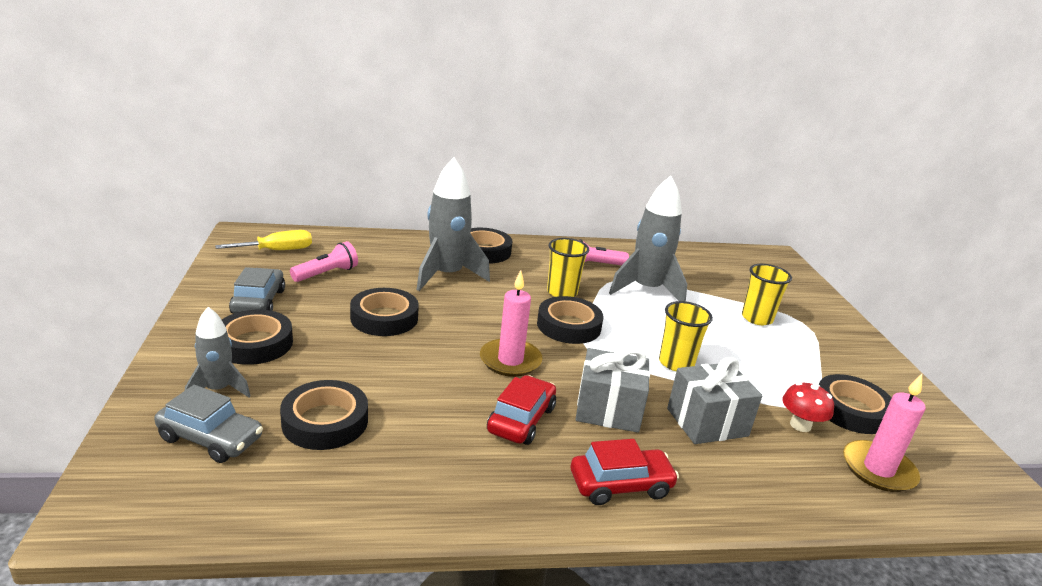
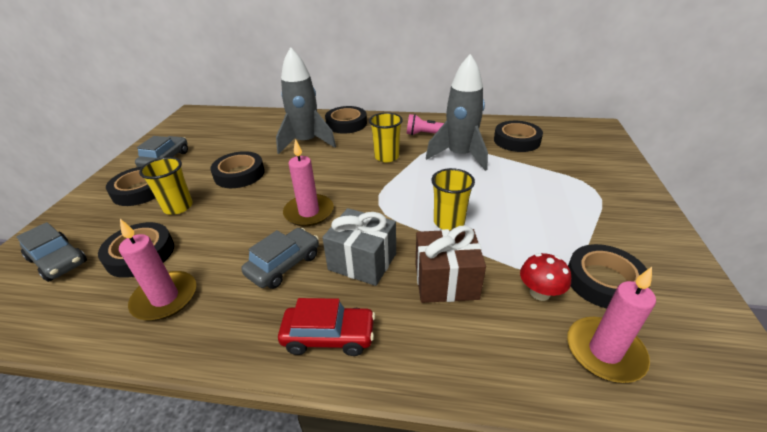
camera: 20 degrees right, 10 degrees up
(218, 390) = (91, 224): grey rocket -> none
(277, 250) = (204, 124): yellow screwdriver -> none
(327, 274) = (224, 140): pink flashlight -> none
(401, 467) = (165, 298): none -> pink candle
(521, 420) = (284, 265): red car -> grey car
(568, 326) = (375, 185): black tape -> black tape (516, 140)
(707, 422) = (446, 281): grey gift -> brown gift
(757, 318) = (549, 183): yellow cup -> yellow cup (178, 207)

